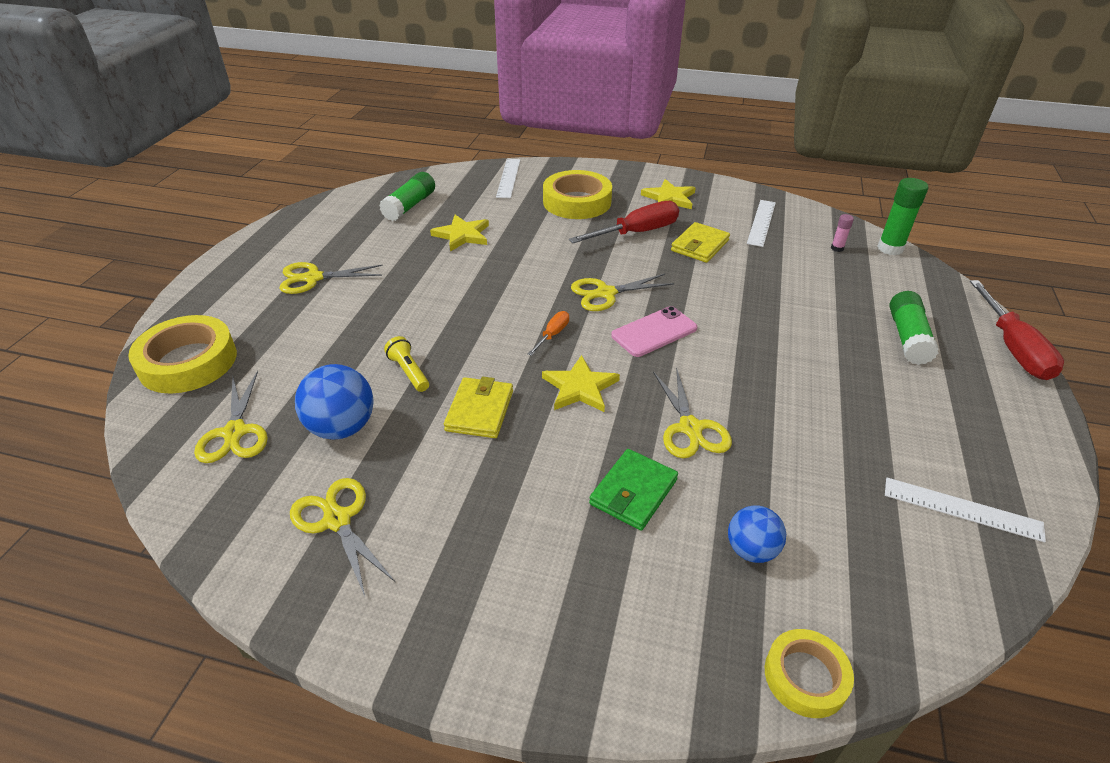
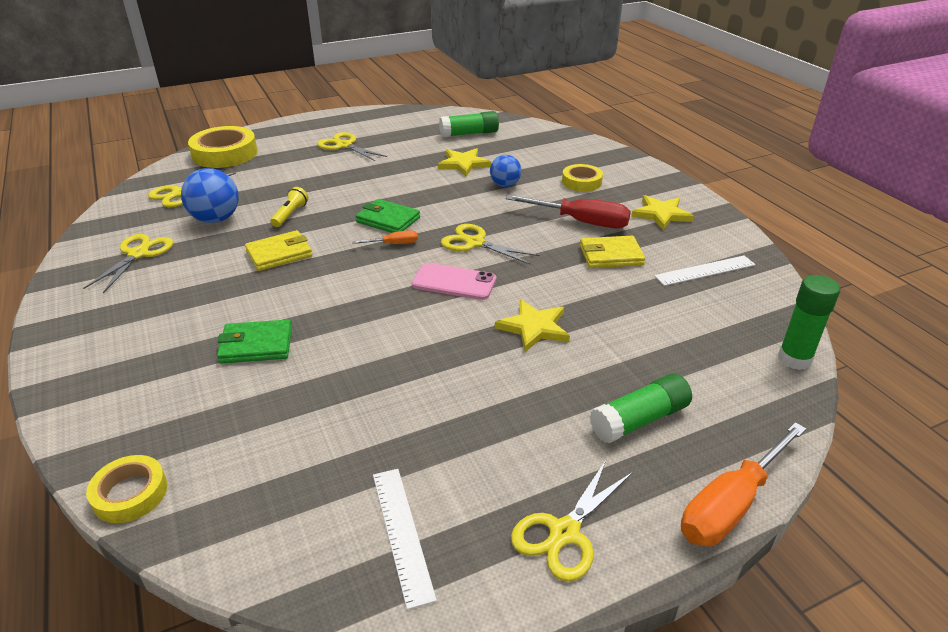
camera: 50 degrees right, 5 degrees down
(505, 319) = (388, 220): none -> green wallet
(508, 178) = (566, 146): white ruler -> none
(577, 202) = (581, 182): yellow tape -> yellow tape, size x0.59
(580, 387) = (346, 279): yellow star -> yellow star (534, 327)
(690, 428) = (353, 343): yellow scissors -> yellow scissors (564, 533)
(751, 550) = (242, 422): blue ball -> blue ball (505, 185)
(837, 248) = (734, 326): pink glue stick -> none
(1013, 348) = (730, 505): red screwdriver -> orange screwdriver

